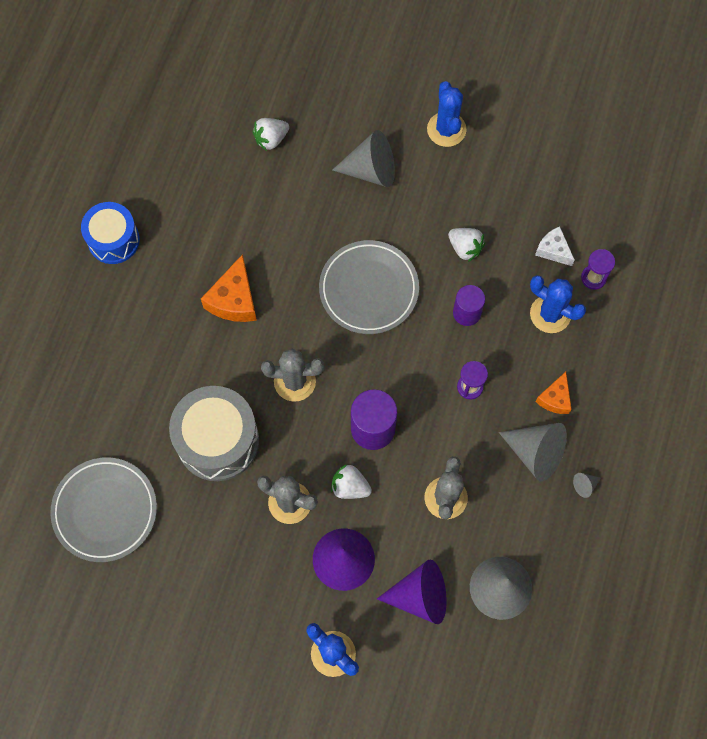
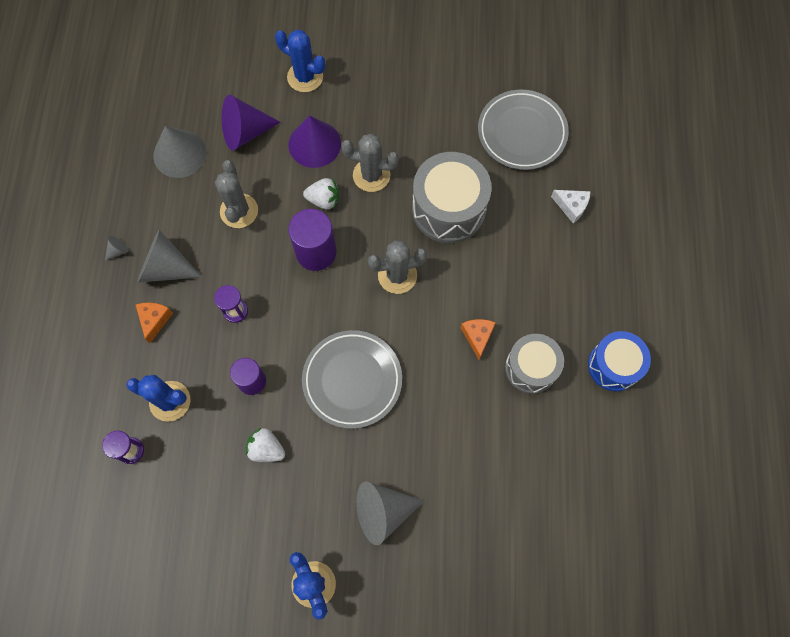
camera: 165 degrees right, 0 degrees up
(193, 257) = (531, 368): none -> grey drum
(234, 300) = (477, 336): orange cheese -> orange cheese, size x0.63
(271, 139) = (498, 519): white strawberry -> none
(553, 250) = (176, 470): white cheese -> white cheese (571, 206)

